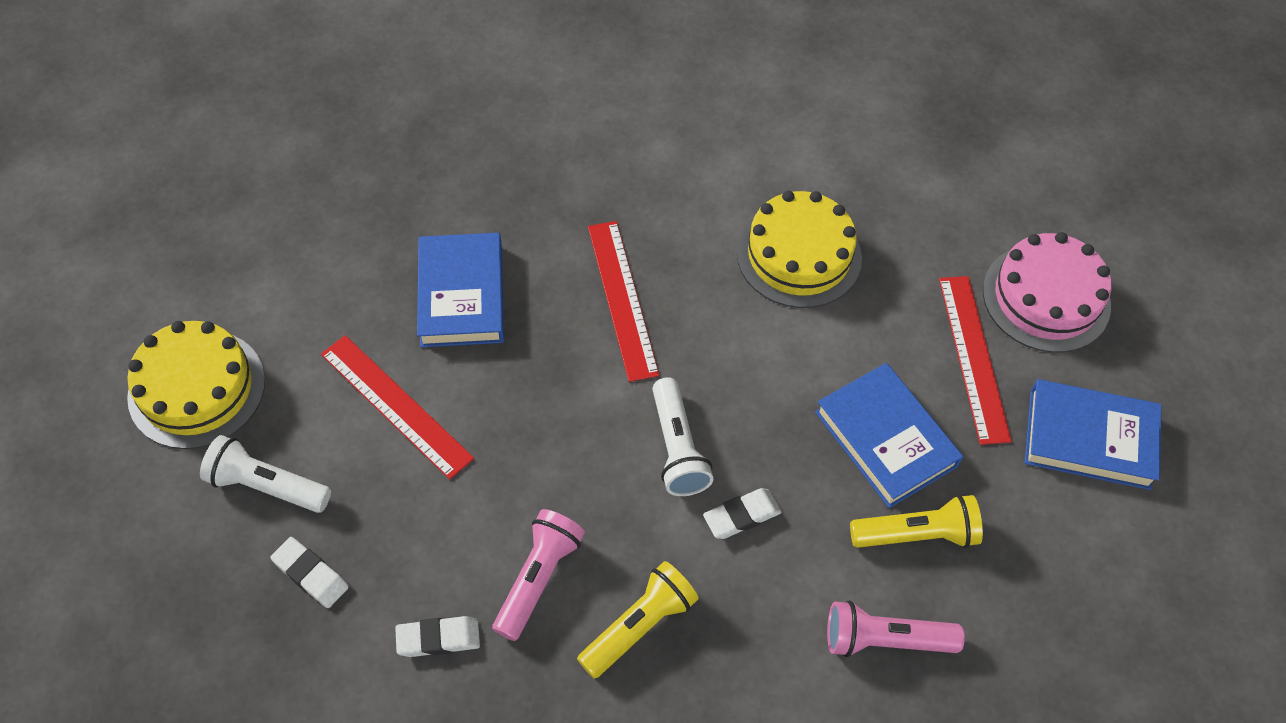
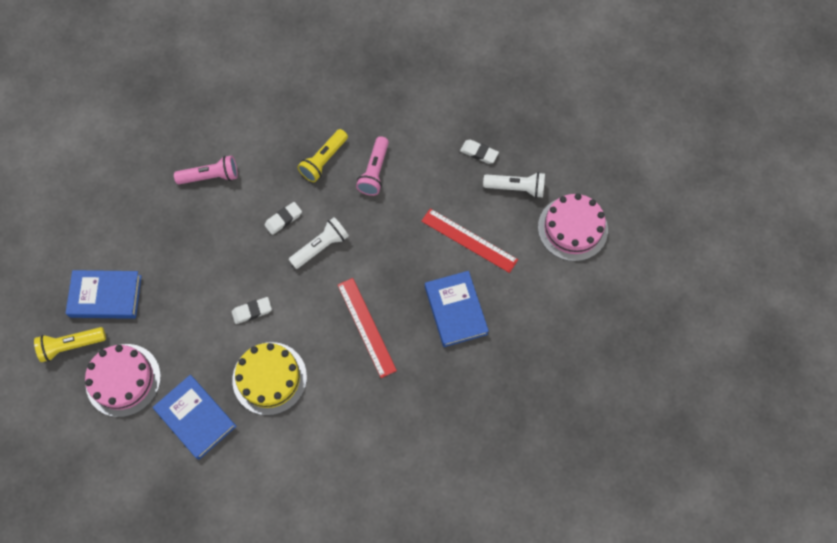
camera: 170 degrees right, 10 degrees up
(197, 388) = (572, 228): yellow cake -> pink cake
(438, 639) = (412, 138): white eraser -> white eraser (252, 311)
(677, 448) = (321, 247): white flashlight -> white flashlight turned 75 degrees clockwise
(885, 439) = (214, 274): blue book -> blue book (196, 418)
(917, 535) = (196, 227): yellow flashlight -> yellow flashlight (71, 345)
(974, 357) = (166, 331): red ruler -> none

